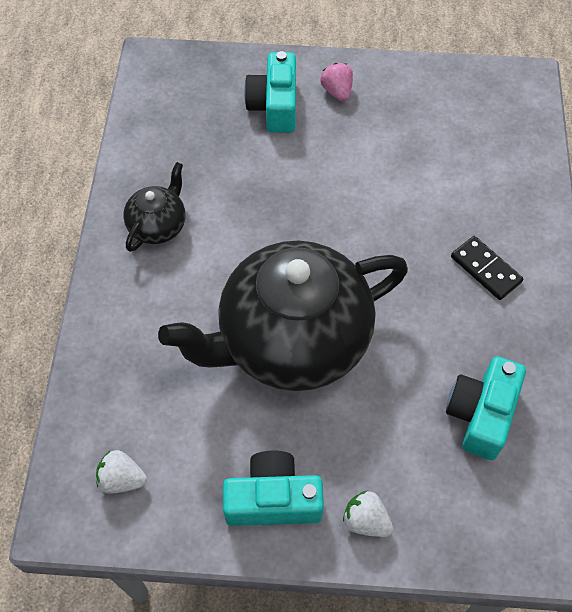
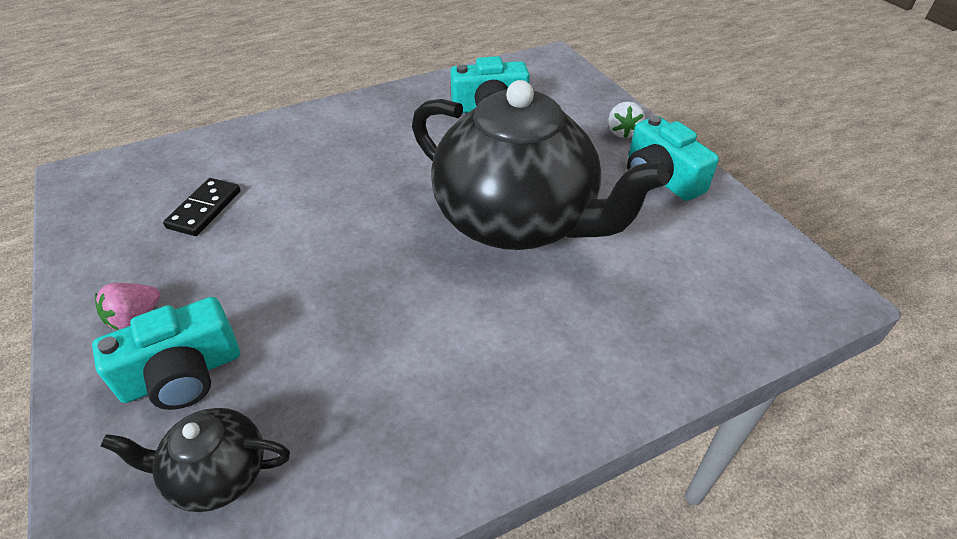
camera: 120 degrees left, 15 degrees down
(122, 479) = (753, 271): white strawberry -> none
(158, 225) = (462, 401): black teapot -> black teapot (217, 474)
(485, 269) = (352, 138): black domino -> black domino (204, 209)

